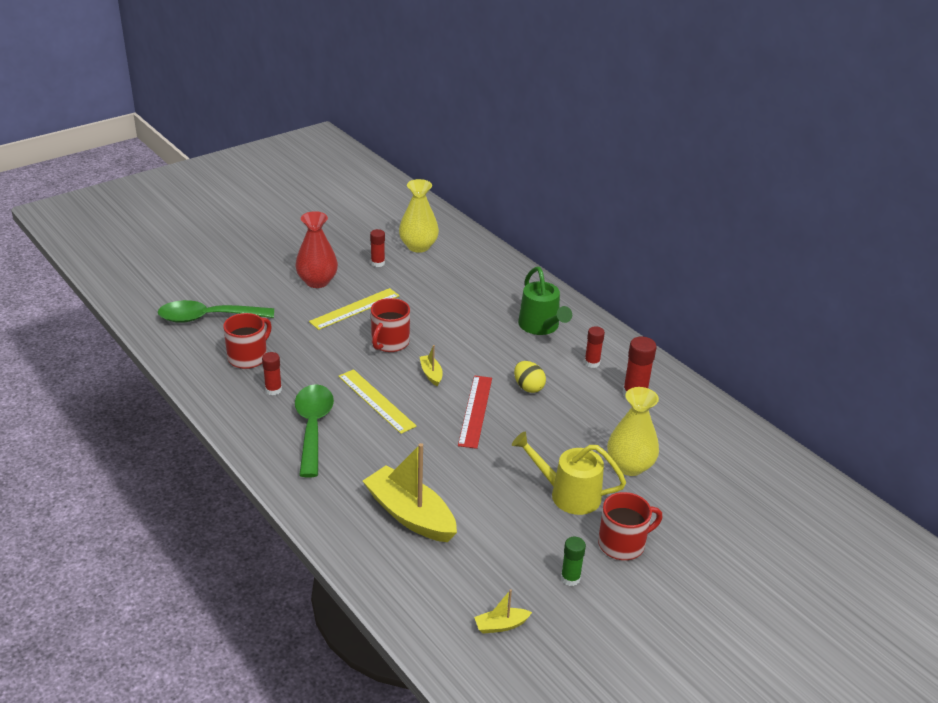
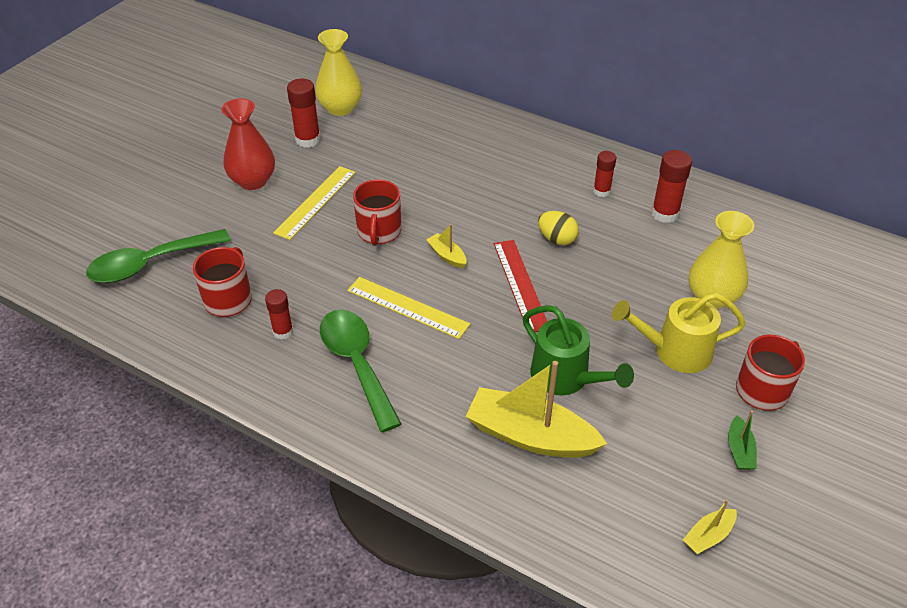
camera: 20 degrees left, 10 degrees up
(377, 263) = (308, 140): red glue stick -> red glue stick, size x1.53
(541, 327) = (526, 165): green watering can -> green watering can (566, 378)
(570, 578) = (739, 450): green glue stick -> green boat

